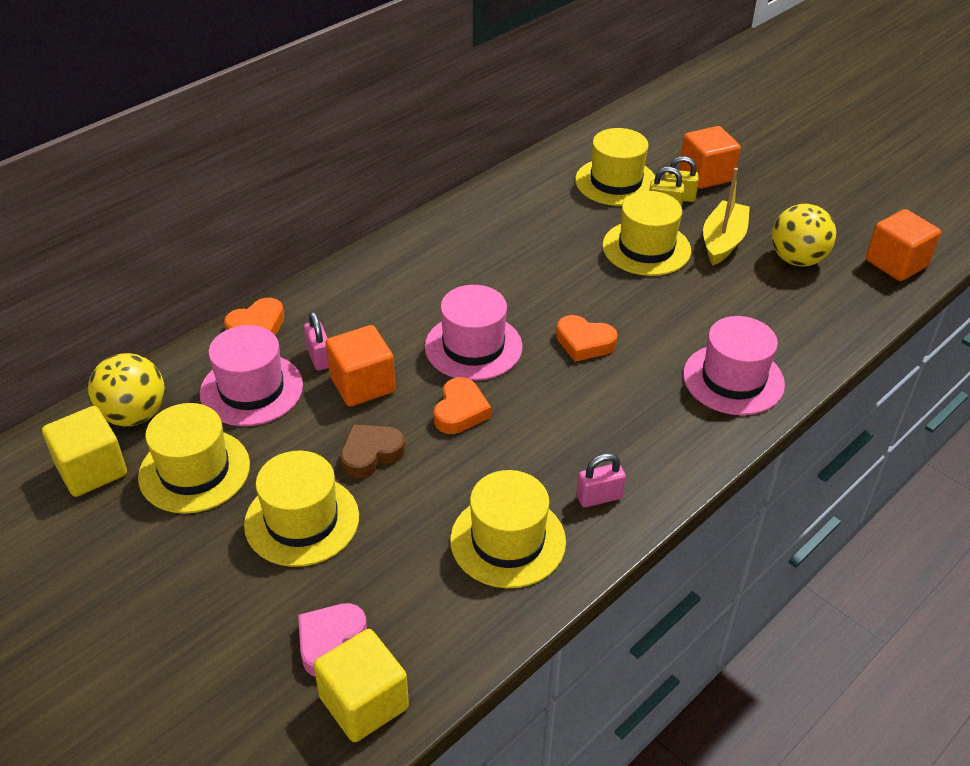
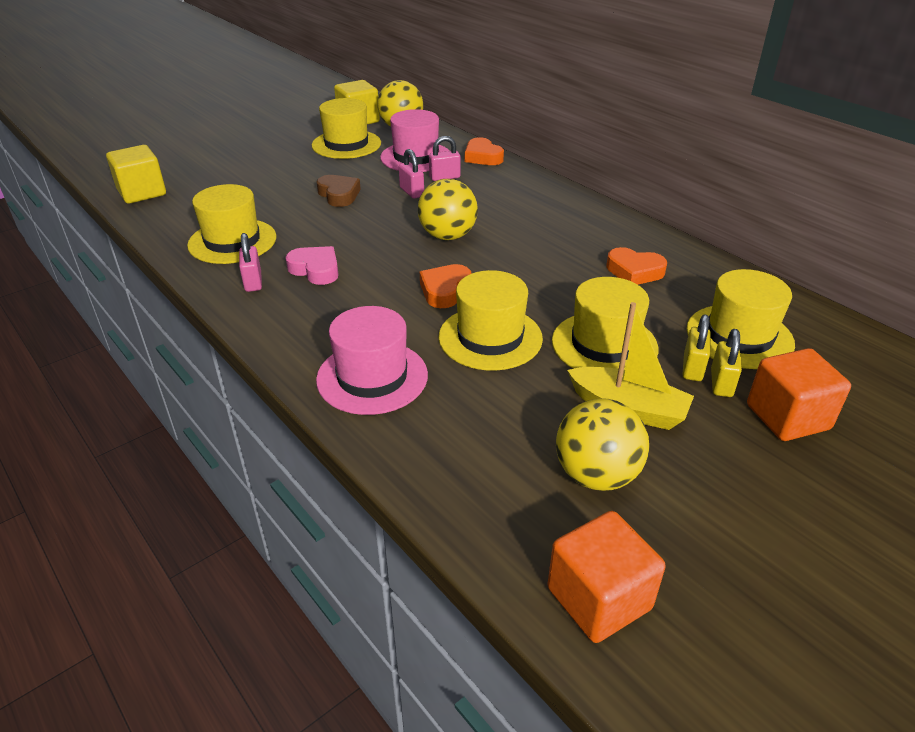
camera: 95 degrees right, 5 degrees down
(302, 520) = (289, 174): yellow hat -> yellow hat (490, 337)
(330, 642) = (191, 183): pink heart -> pink heart (315, 270)
(362, 384) = (412, 192): orange cube -> pink padlock
(460, 411) = (371, 228): orange heart -> orange heart (634, 271)
(473, 347) = (447, 236): pink hat -> yellow ball

